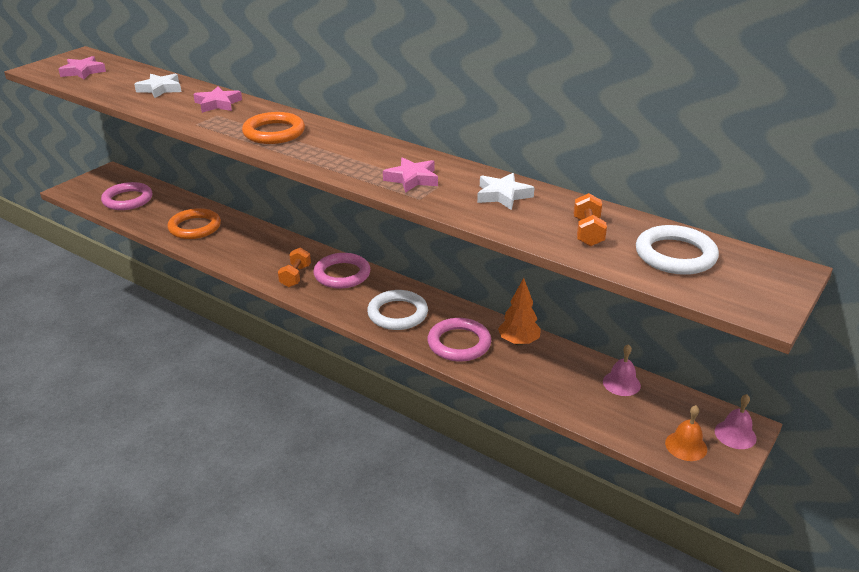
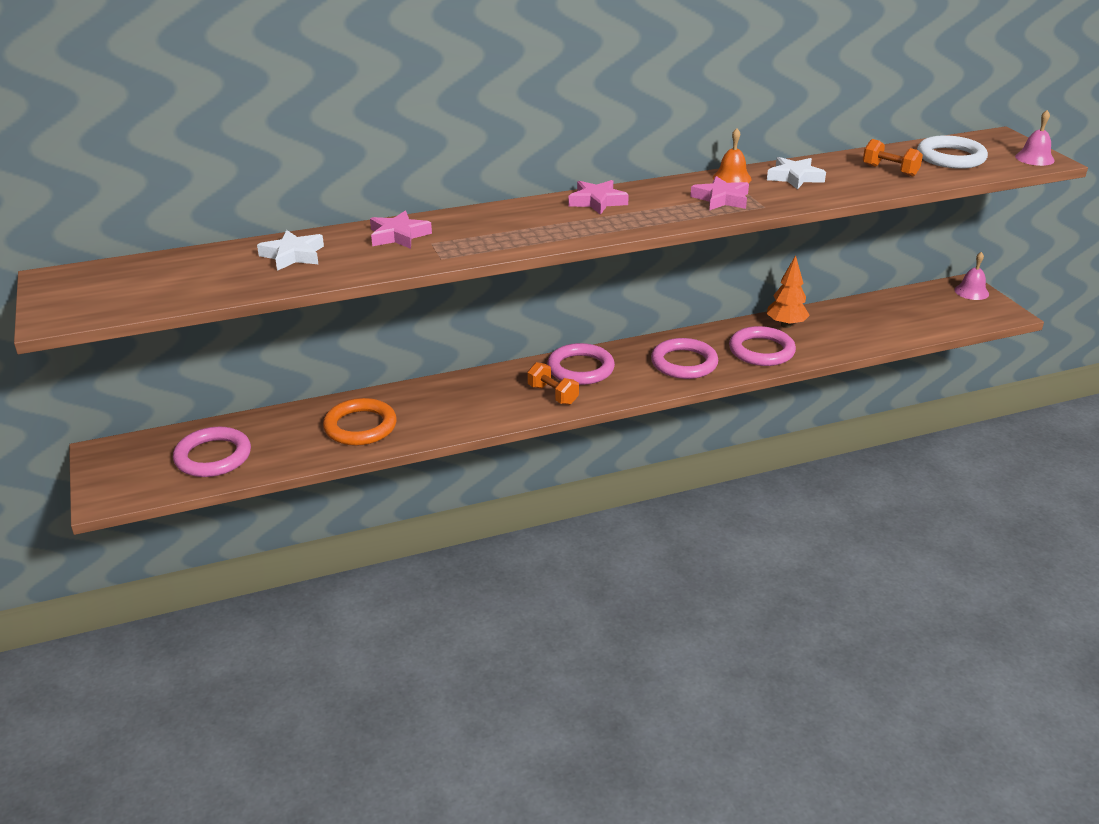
camera: 55 degrees left, 0 degrees up
(83, 72) = (133, 289): pink star -> pink star (597, 201)
(274, 132) = (528, 227): orange ring -> none
(397, 314) = (684, 363): white ring -> pink ring
(621, 383) = (879, 306): pink bell -> pink bell (1034, 158)
(686, 446) = (970, 313): orange bell -> orange bell (732, 178)

